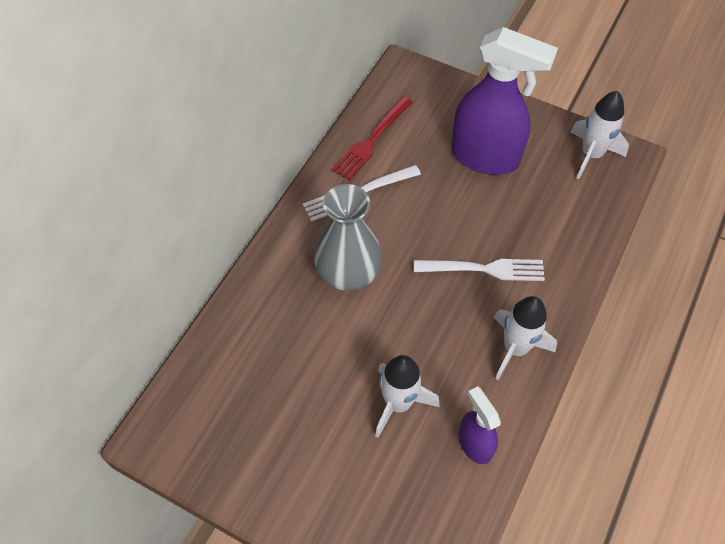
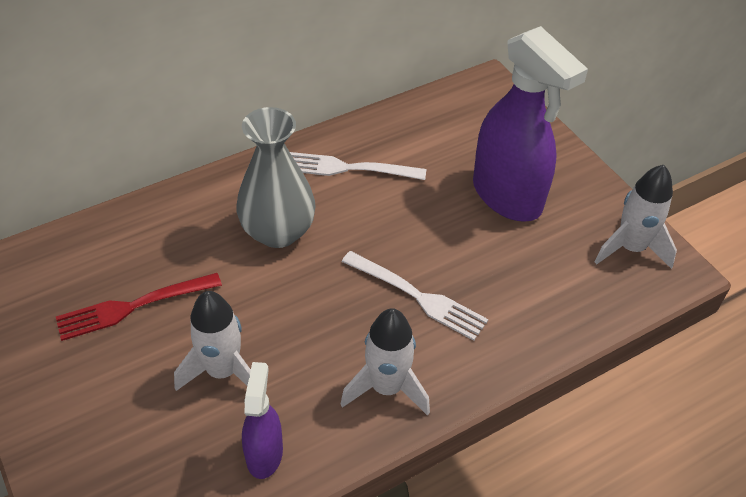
camera: 30 degrees right, 10 degrees down
(372, 140) = (402, 130): red fork -> red fork (133, 306)

